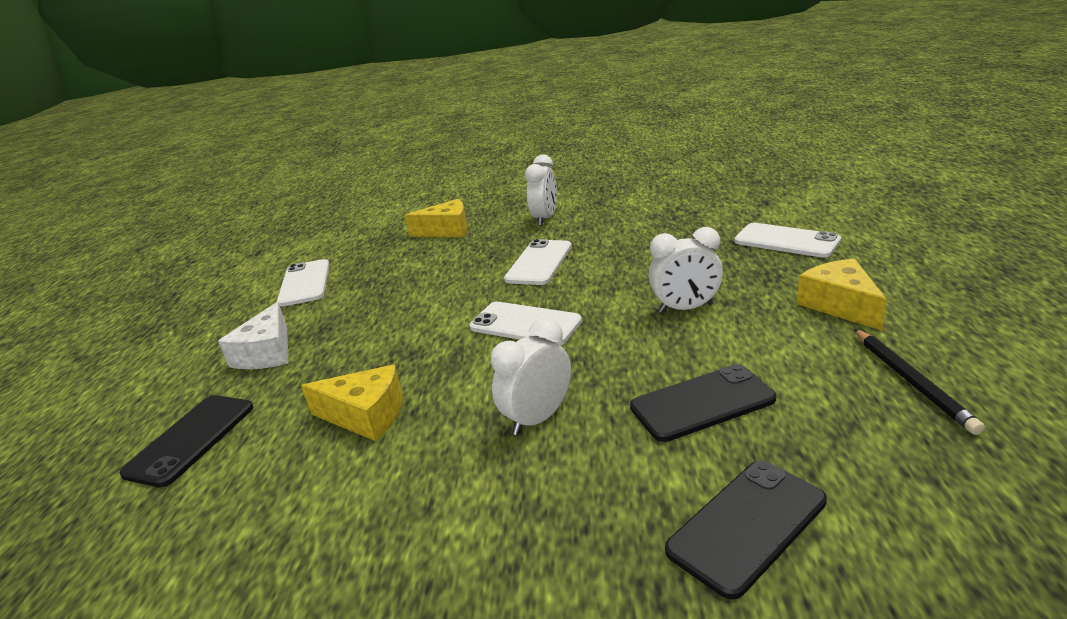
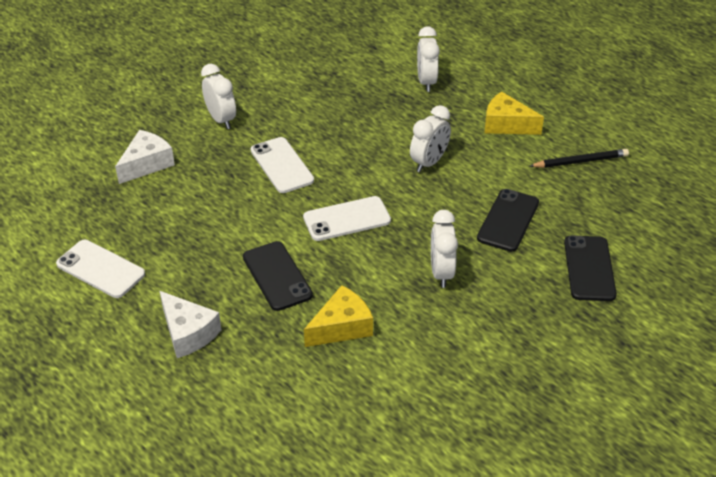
camera: 50 degrees left, 15 degrees up
(191, 439) = (250, 407): black phone -> black phone (277, 276)
(447, 230) = (147, 164): yellow cheese -> white cheese
(786, 241) = (426, 82): white phone -> white clock
(911, 381) = (580, 161): black pencil -> black pencil turned 45 degrees counterclockwise

